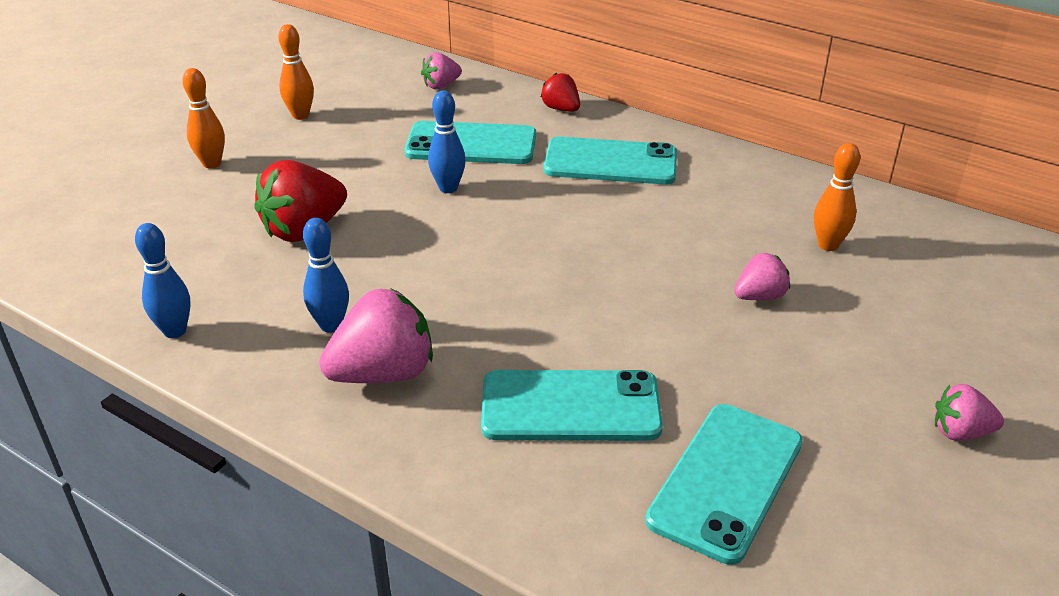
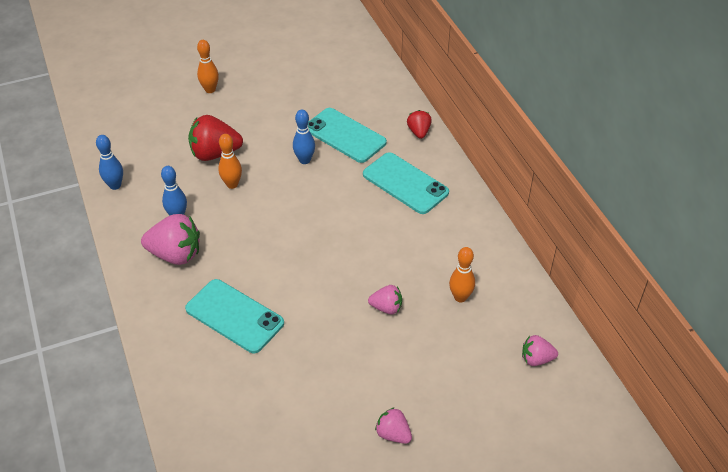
camera: 35 degrees right, 10 degrees up
(300, 115) = (279, 75): orange bowling pin -> orange bowling pin (232, 184)
(441, 85) = (371, 84): pink strawberry -> pink strawberry (536, 359)
(725, 481) = (260, 390): turquoise phone -> none

